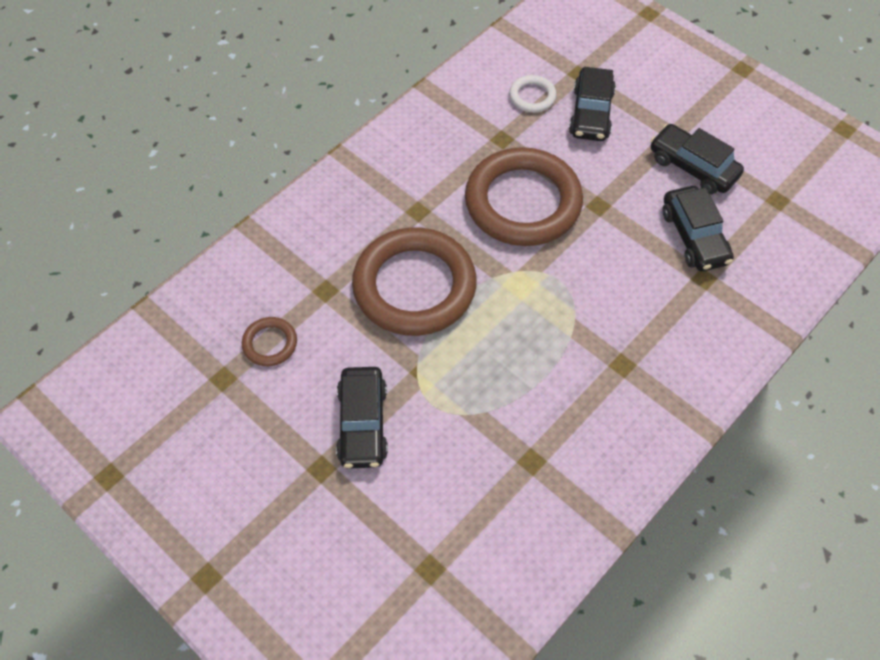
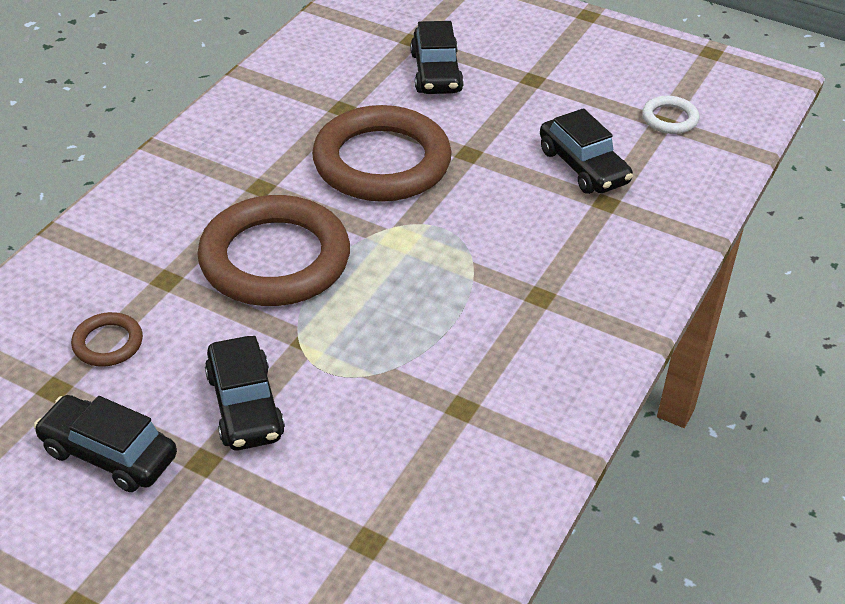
camera: 15 degrees left, 15 degrees down
(532, 96) = (366, 66): white ring -> white ring (669, 119)
(693, 167) = (562, 105): black car -> black car (109, 454)

